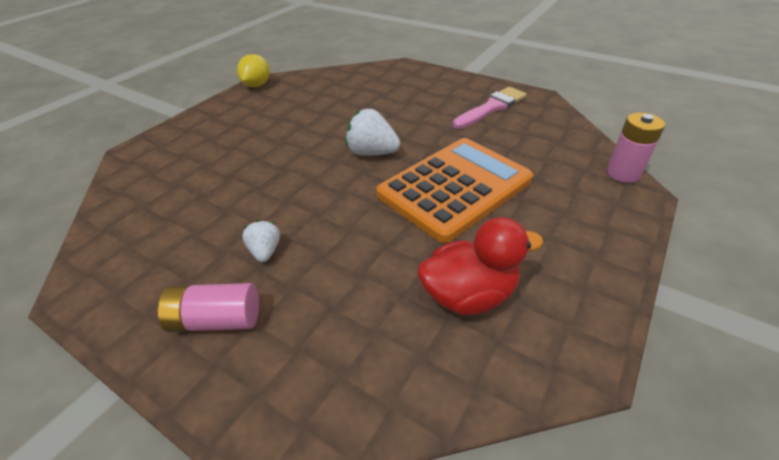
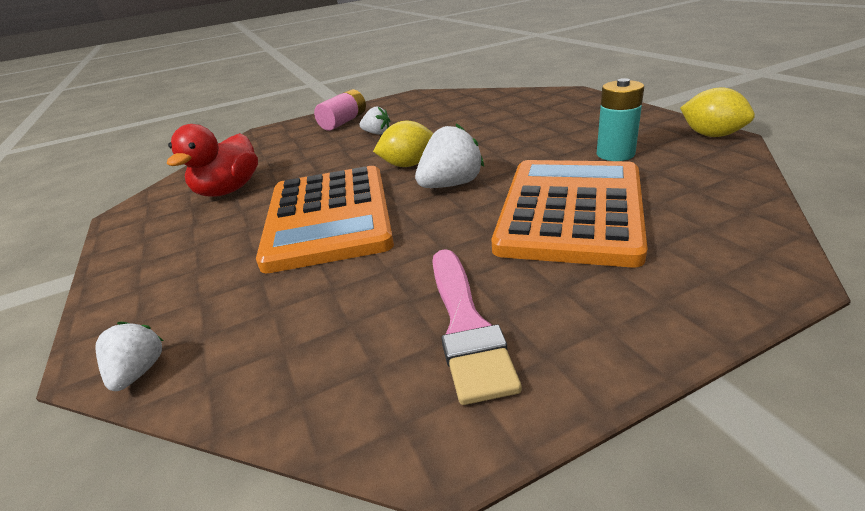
camera: 125 degrees right, 10 degrees down
(295, 107) = (615, 154): none -> turquoise battery
(346, 187) = (408, 165): none -> yellow lemon
(380, 106) = (571, 210): none -> orange calculator
(623, 173) = (139, 372): pink battery -> white strawberry

